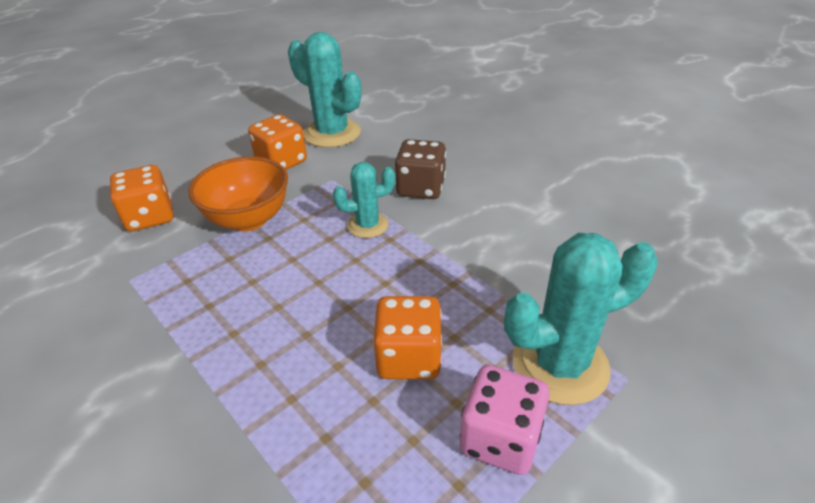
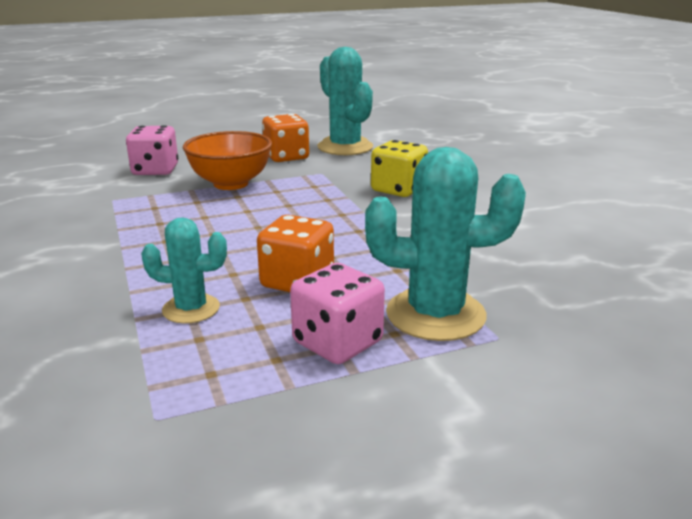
camera: 20 degrees right, 15 degrees down
(150, 217) = (155, 170): orange dice -> pink dice
(367, 225) = (329, 203): turquoise cactus -> turquoise cactus (191, 309)
(421, 188) = (398, 189): brown dice -> yellow dice

